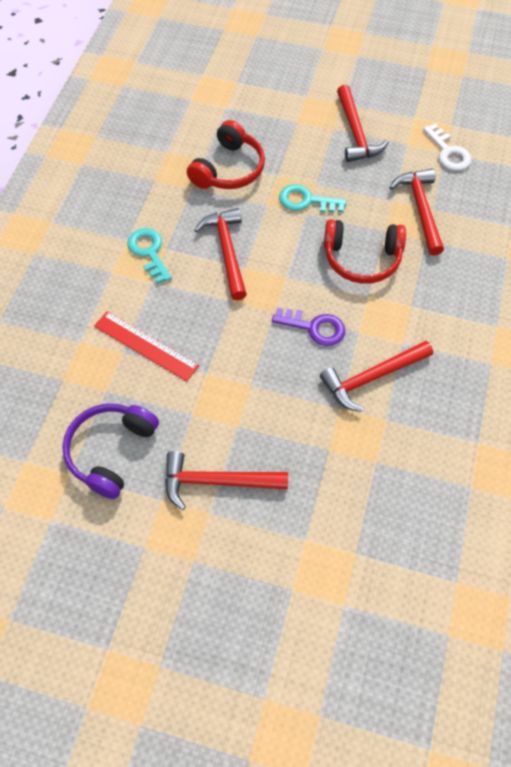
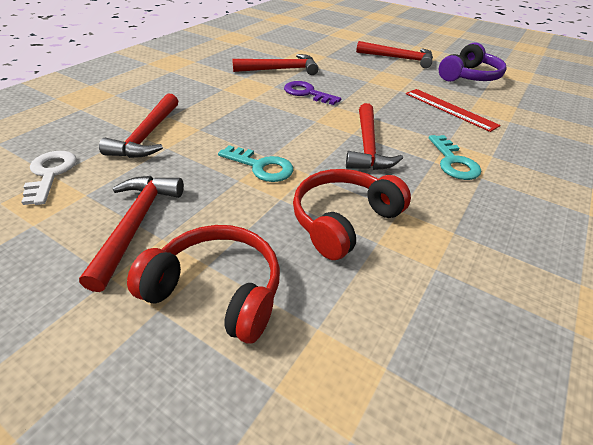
camera: 165 degrees left, 20 degrees down
(362, 258) = (238, 117): red headphones -> red headphones (217, 290)

